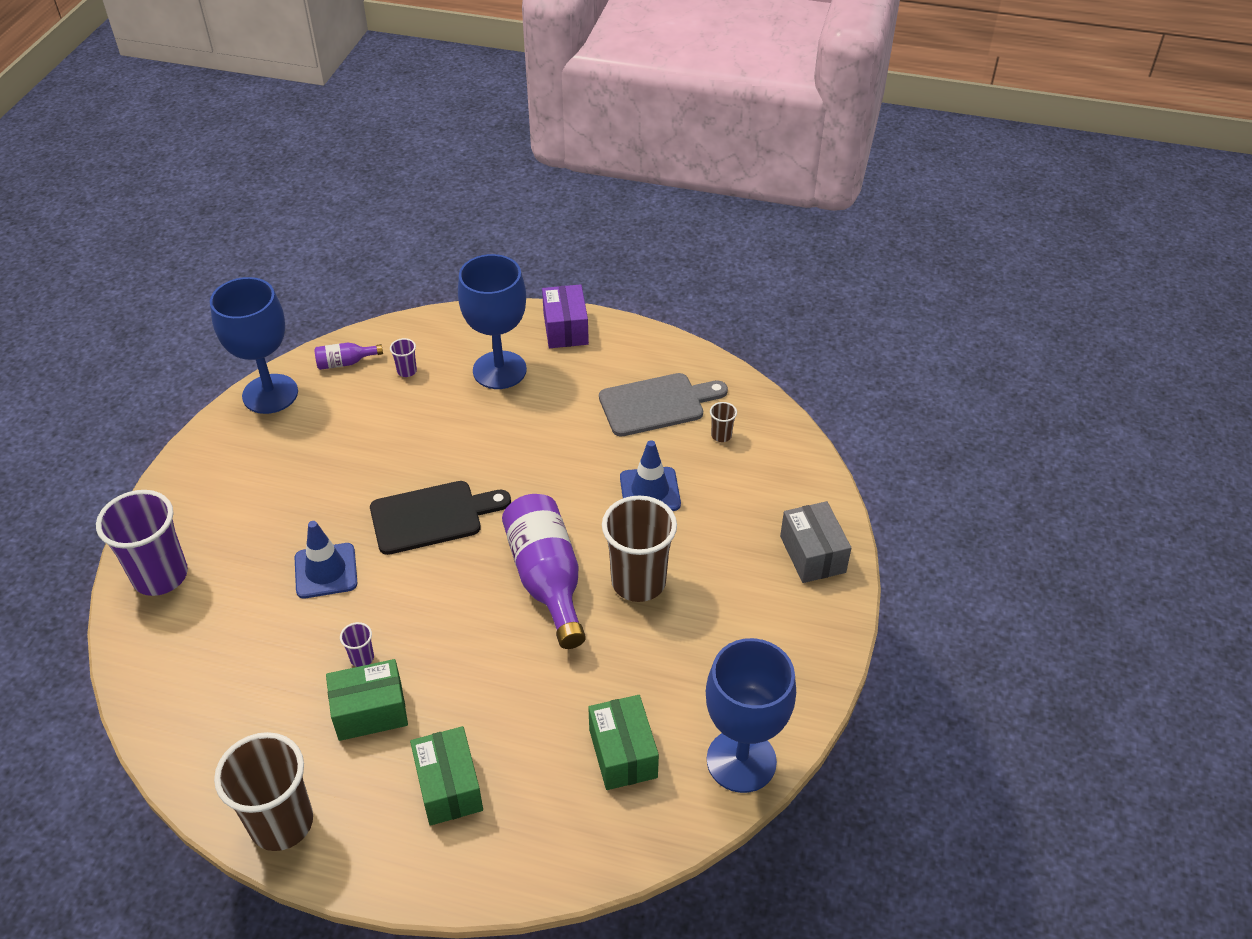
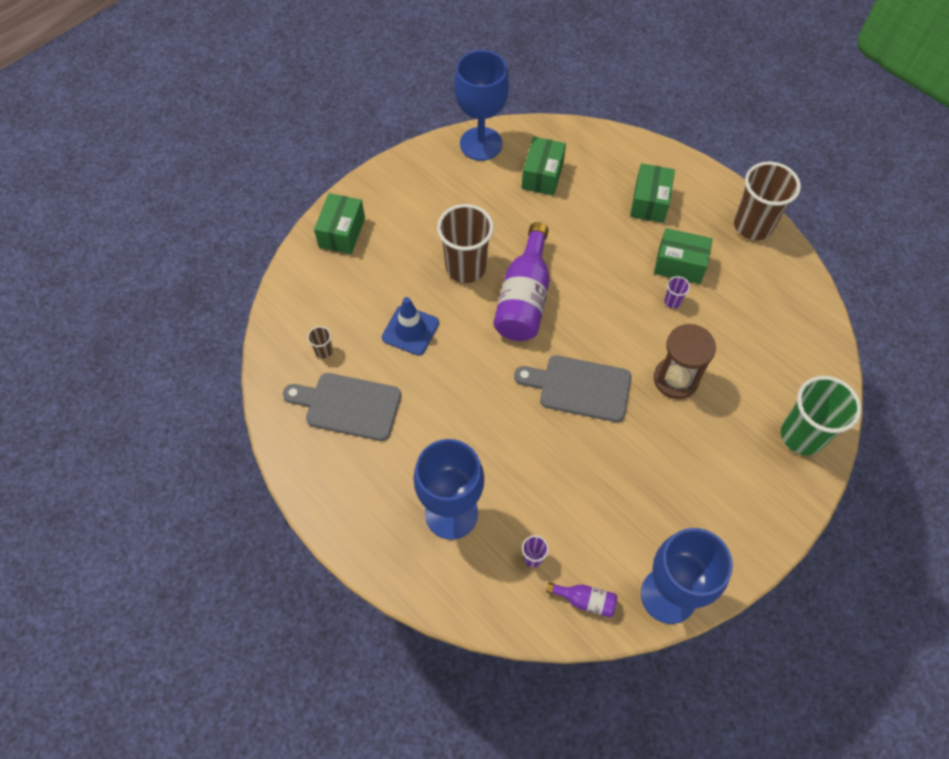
camera: 150 degrees left, 15 degrees up
(160, 576) = (802, 435): purple cup -> green cup
(326, 571) = (675, 379): blue traffic cone -> brown hourglass
(432, 516) = (579, 388): black cutting board -> grey cutting board
(565, 329) = (364, 534): purple box -> none
(812, 554) = (342, 232): grey box -> green box

